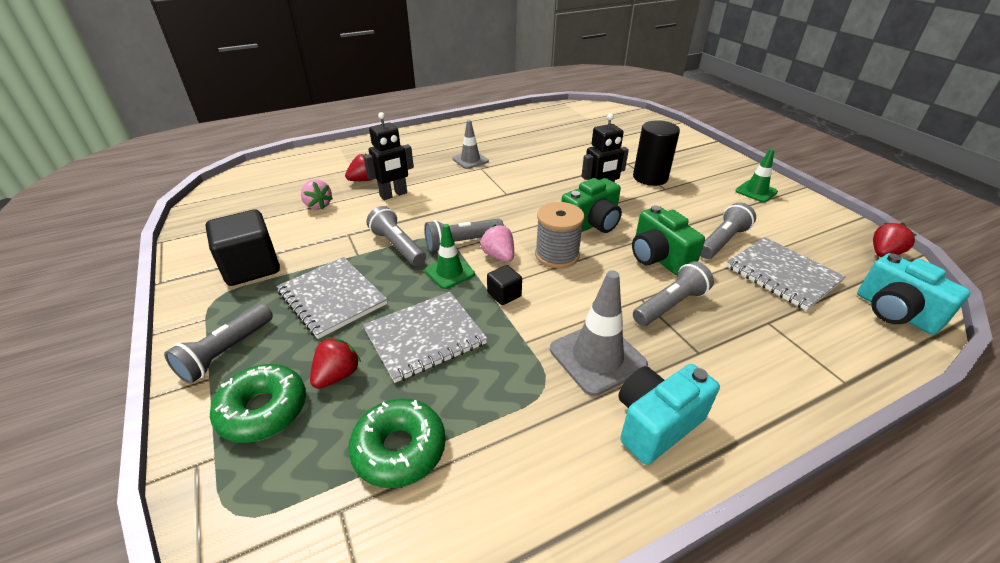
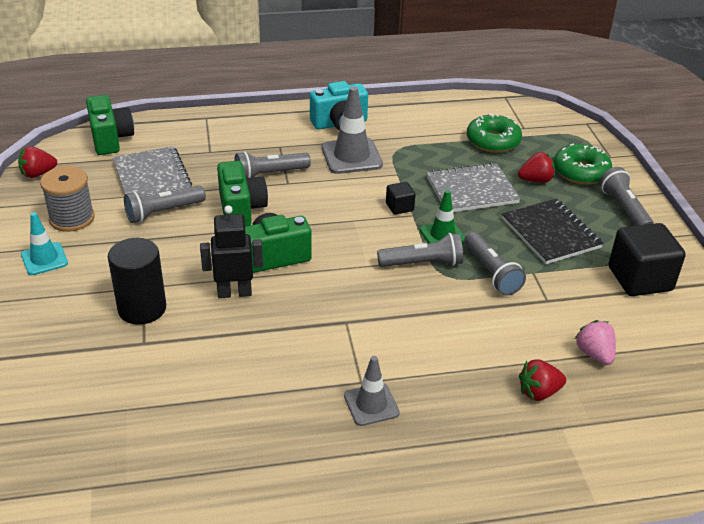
camera: 165 degrees left, 0 degrees up
(226, 352) = (624, 209): grey flashlight -> grey flashlight turned 60 degrees counterclockwise
(332, 298) = (551, 233): grey notebook -> black notebook
(337, 375) = (535, 180): red strawberry -> red strawberry turned 150 degrees counterclockwise
(393, 195) = (495, 352): black robot -> none
(499, 256) = (390, 242): pink strawberry -> none
(557, 255) = (333, 231): grey spool -> grey spool (72, 218)
(756, 191) = (44, 259): green traffic cone -> turquoise traffic cone
(894, 312) = (110, 139): turquoise camera -> green camera

